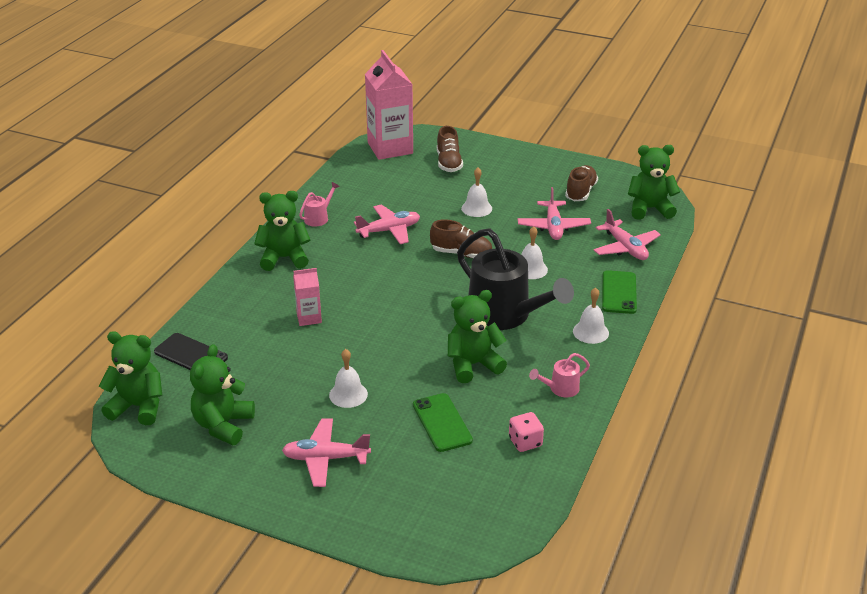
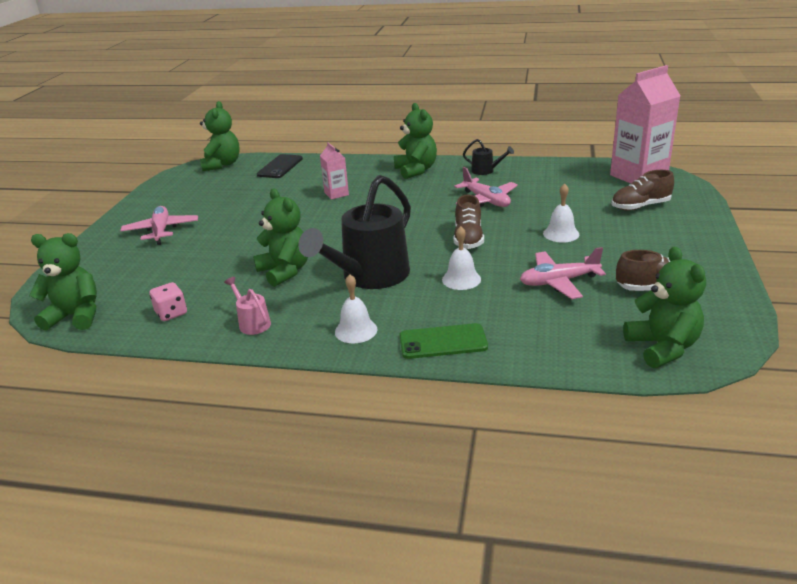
camera: 80 degrees right, 5 degrees down
(223, 425) = (202, 191): green teddy bear -> green teddy bear (76, 316)
(319, 218) = (486, 171): pink watering can -> black watering can
(348, 394) = (238, 225): white bell -> none
(442, 422) = (201, 269): green phone -> none
(625, 248) = (547, 337): pink plane -> none

